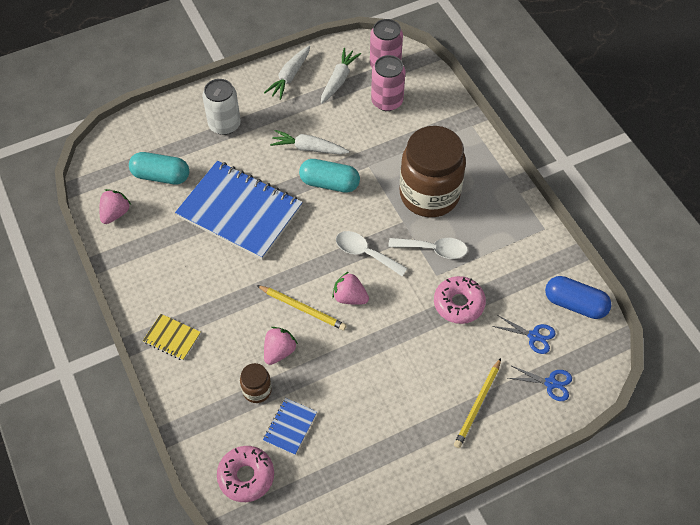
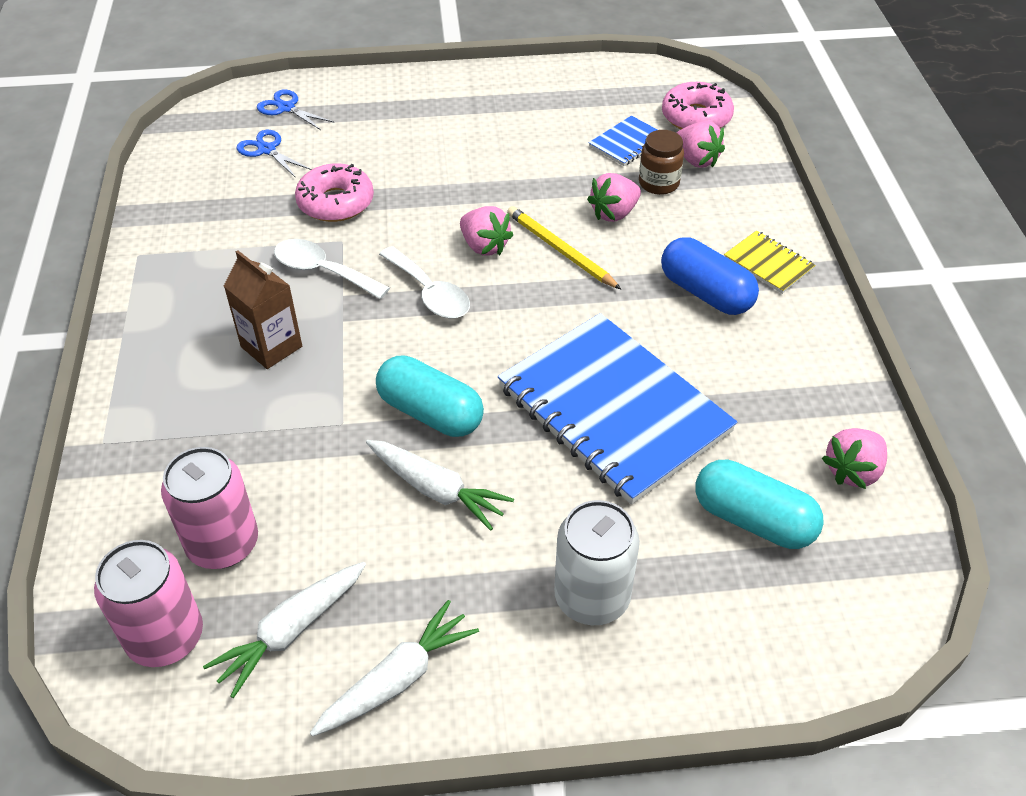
camera: 160 degrees left, 10 degrees down
(236, 424) = (696, 160): none -> pink strawberry
(429, 194) = (271, 347): brown jar -> brown carton
(478, 405) = (387, 111): yellow pencil -> none
(575, 304) = (184, 165): blue capsule -> blue capsule (705, 293)

